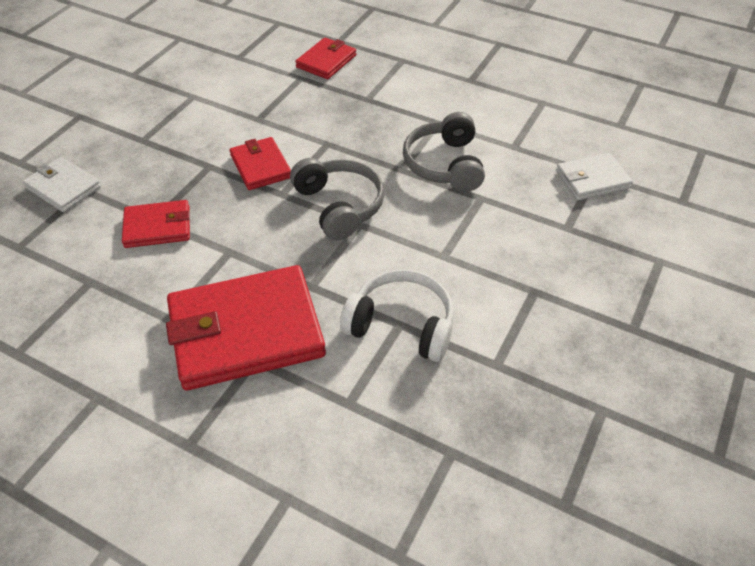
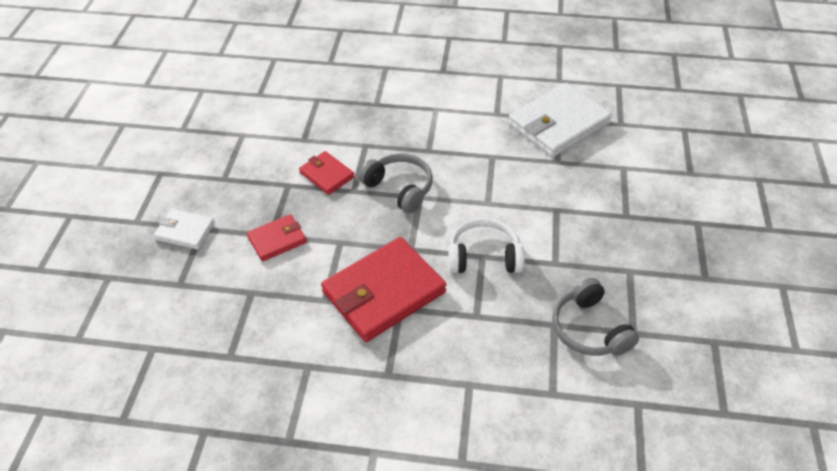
camera: 20 degrees left, 0 degrees up
(326, 61) = (330, 82): red wallet -> none
(445, 164) = (456, 139): grey headphones -> grey headphones (589, 329)
(592, 179) = (558, 124): white wallet -> white wallet, size x1.93

